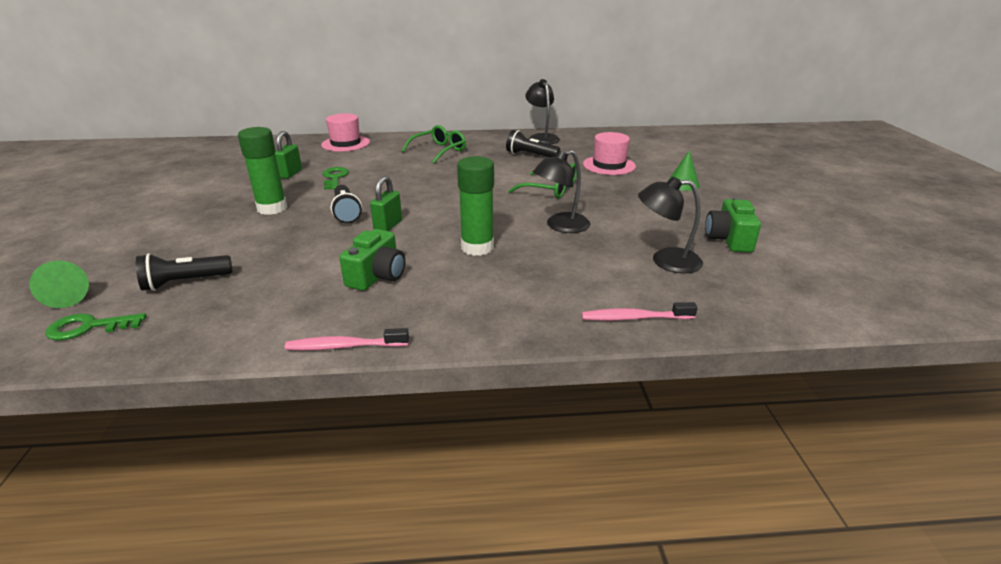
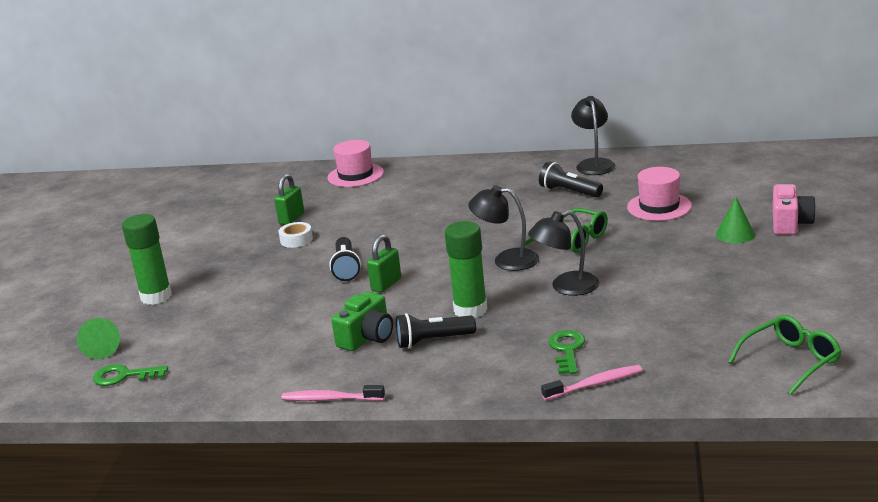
camera: 15 degrees right, 5 degrees down
(185, 282) = (196, 339): black flashlight -> black flashlight (433, 341)
(272, 208) = (272, 262): green glue stick -> green glue stick (156, 296)
(295, 190) = (296, 240): none -> white tape
(335, 177) = (338, 224): green key -> green key (567, 350)
(439, 151) = (462, 186): green glasses -> green glasses (791, 361)
(634, 318) = (595, 384): pink toothbrush -> pink toothbrush turned 150 degrees clockwise
(666, 261) = (659, 328): black lamp -> black lamp (506, 260)
(721, 177) = (790, 223): none -> pink camera
(728, 239) = (743, 306): green camera -> none

